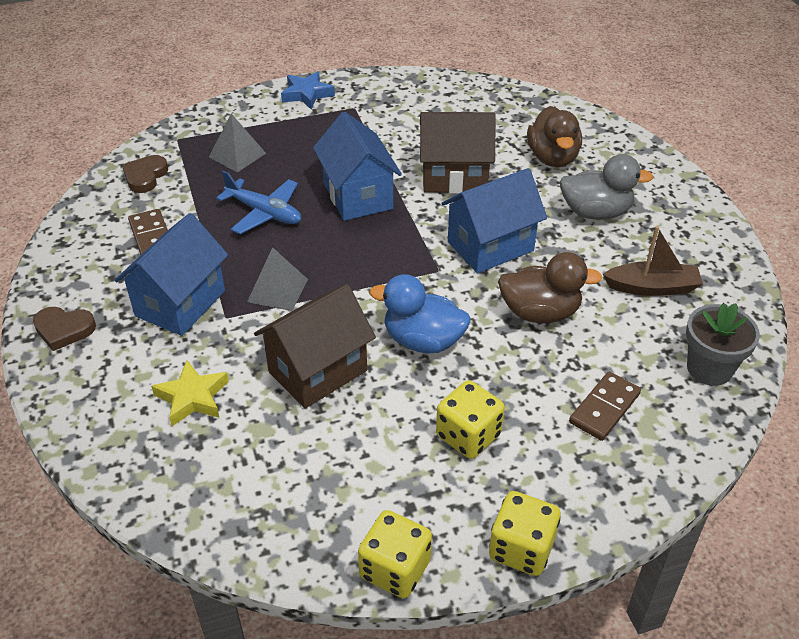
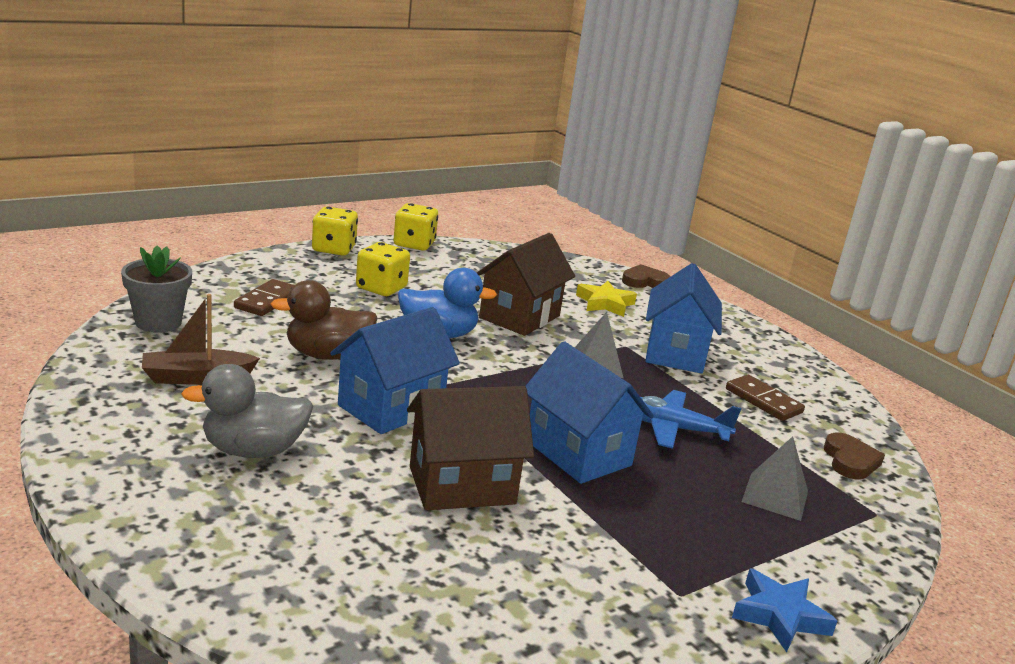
camera: 160 degrees right, 20 degrees down
(64, 330) = (748, 335): brown heart -> brown heart (644, 281)
(552, 158) = (315, 526): brown duck -> none

